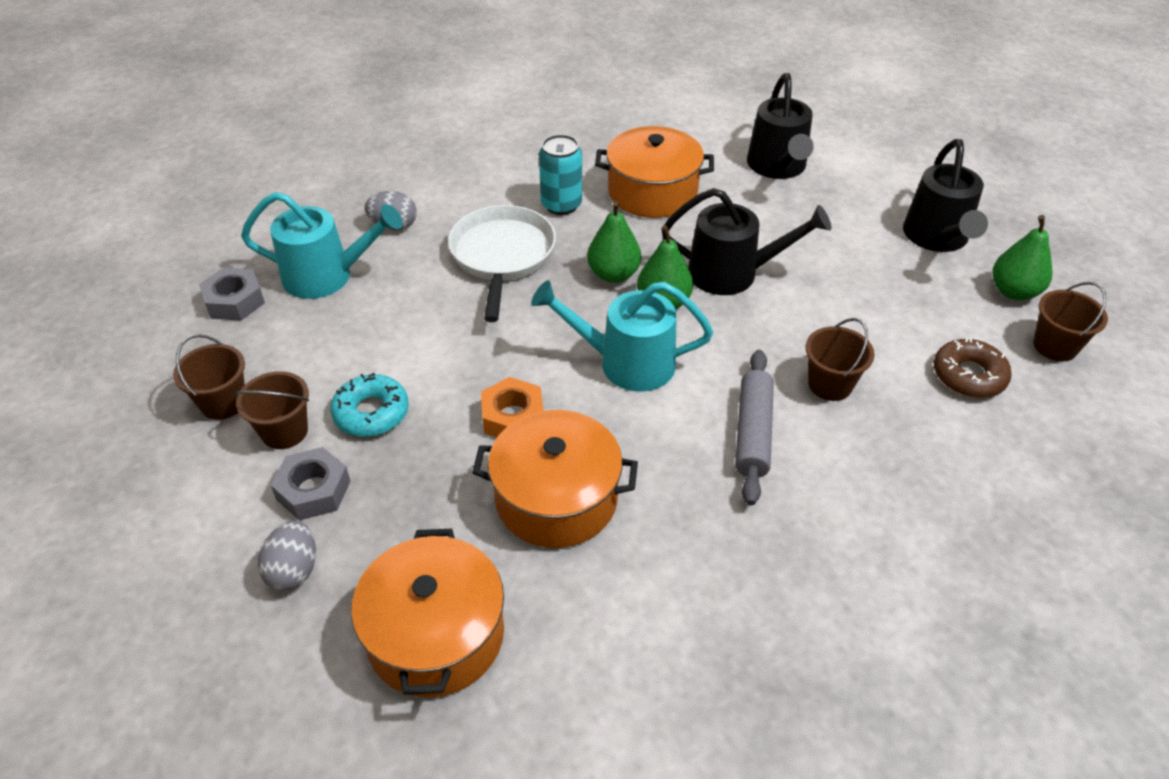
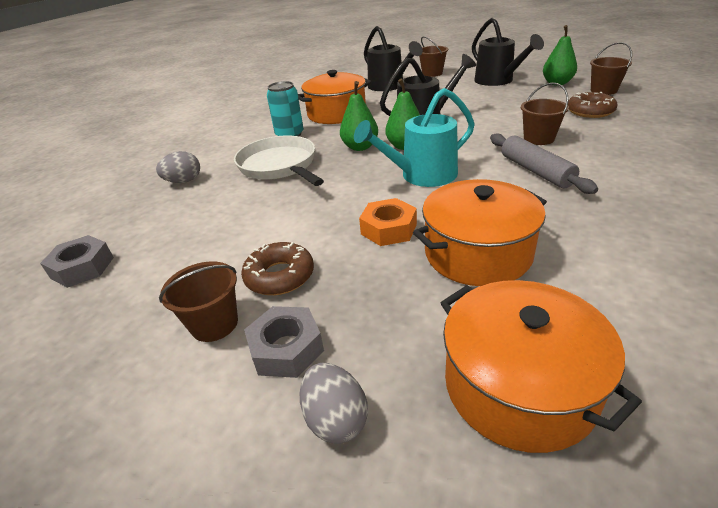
camera: 30 degrees left, 10 degrees down
(223, 403) = (132, 334): brown bucket -> brown bucket (432, 73)
(328, 276) = (157, 222): turquoise watering can -> none
(371, 413) = (280, 276): turquoise donut -> brown donut

